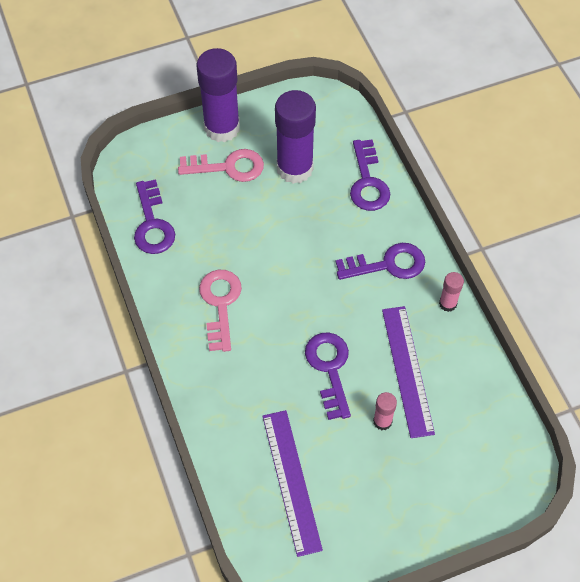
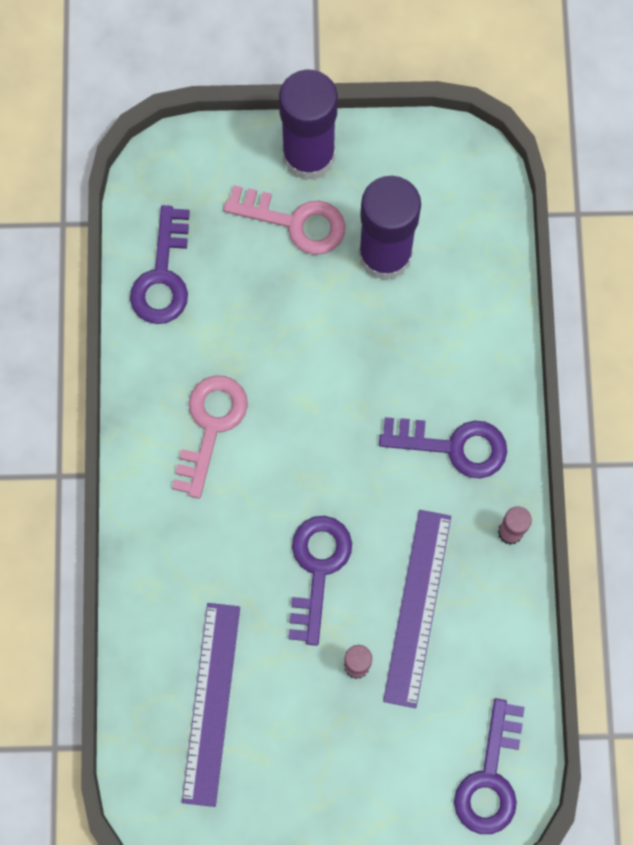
camera: 20 degrees right, 15 degrees up
(368, 182) = (477, 311): purple key -> purple key (490, 778)

